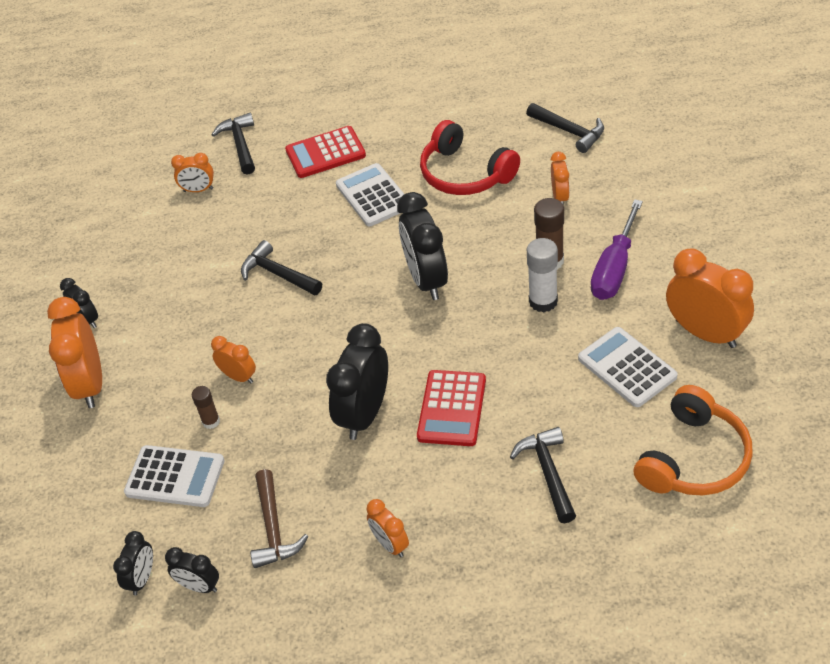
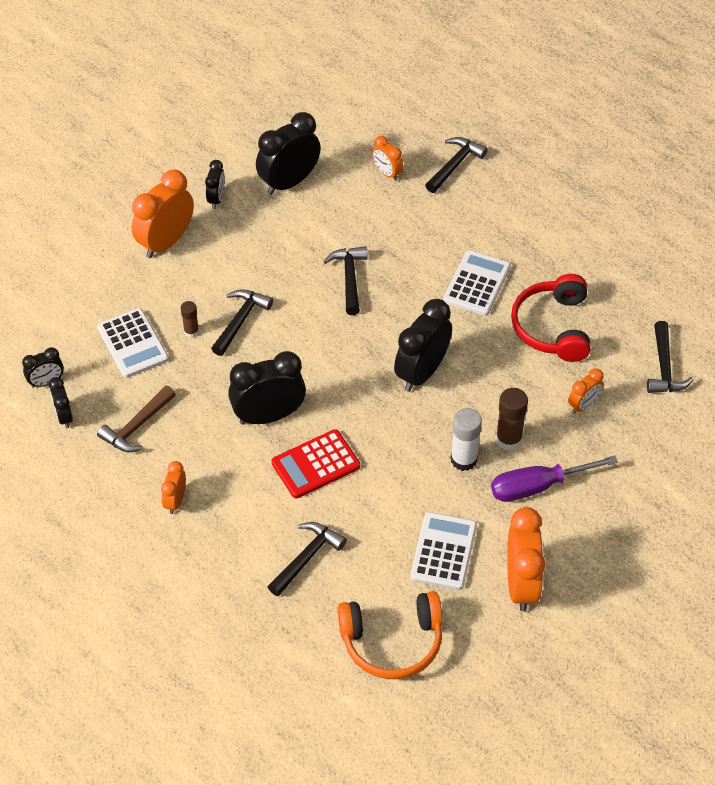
camera: 45 degrees right, 5 degrees up
(130, 259) = (289, 182): none -> black clock
(239, 377) = (240, 320): orange clock -> black hammer
(325, 153) = (494, 224): red calculator -> none

